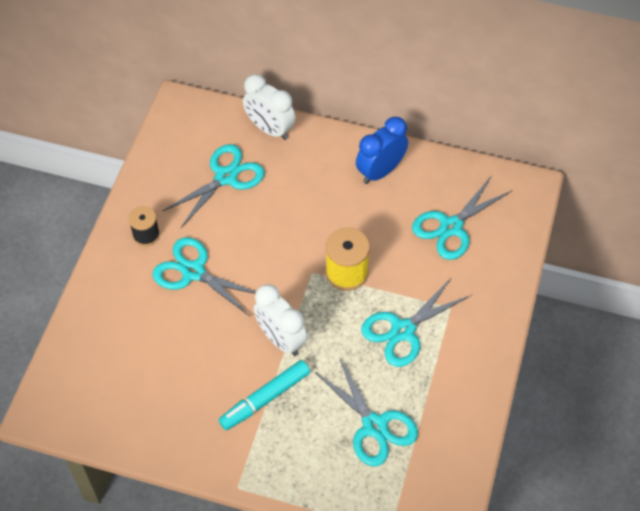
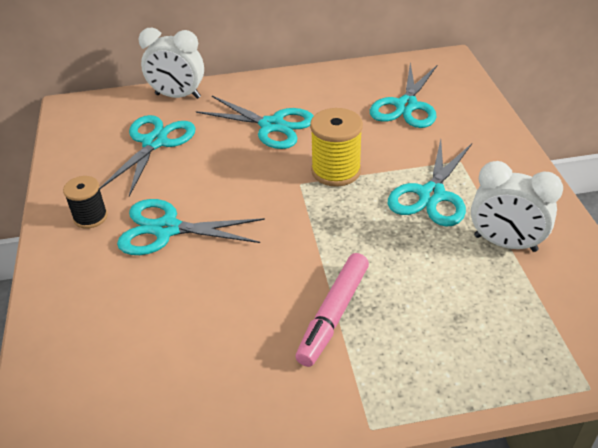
camera: 25 degrees left, 15 degrees down
(265, 398) = (333, 314): turquoise marker -> pink marker
(281, 339) = (309, 251): white clock -> white clock (505, 243)
(374, 426) = (477, 289): turquoise scissors -> turquoise scissors (272, 126)
(380, 171) = (308, 91): blue clock -> none

